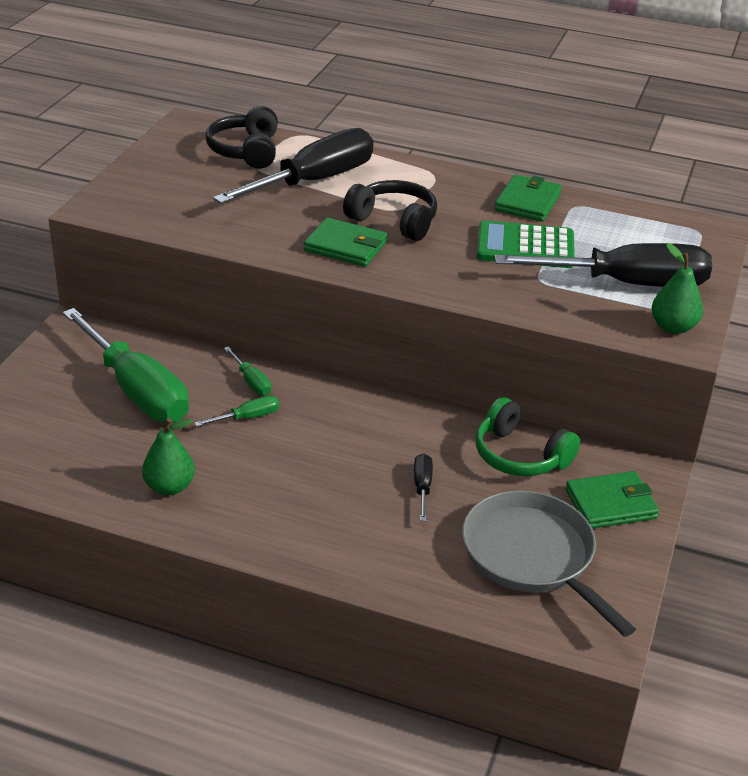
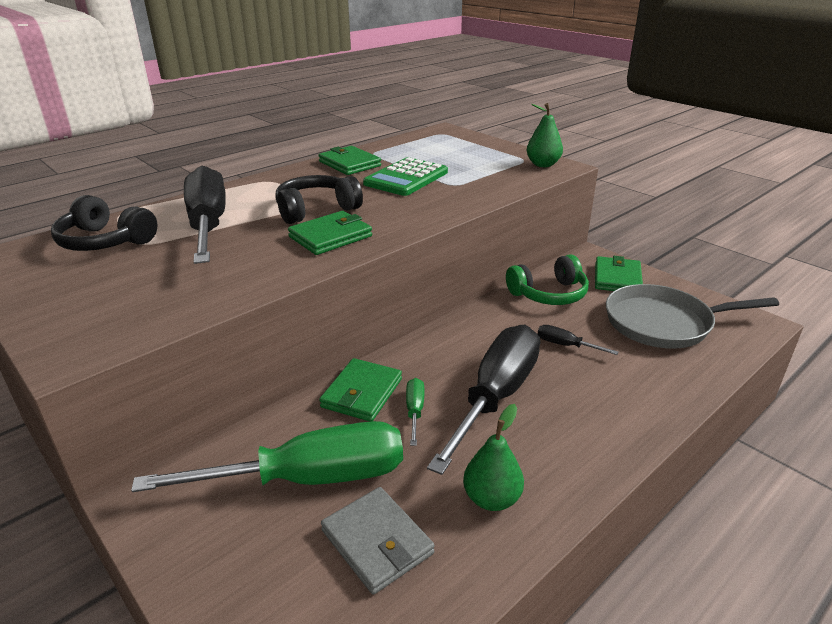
camera: 60 degrees left, 5 degrees down
(95, 442) = (377, 542): none -> grey wallet
(251, 381) = (362, 393): green screwdriver -> green wallet
(625, 283) = (482, 163): black screwdriver -> black screwdriver (495, 397)

